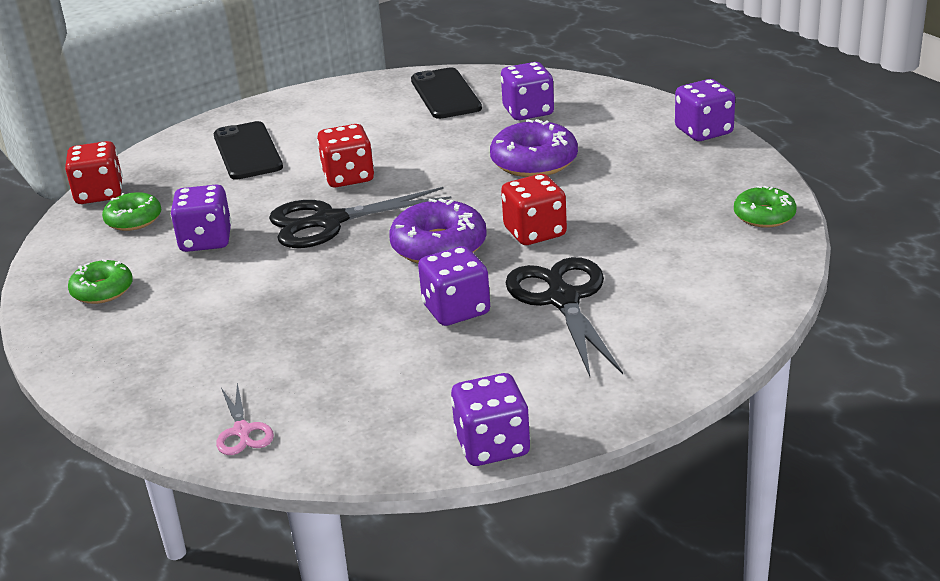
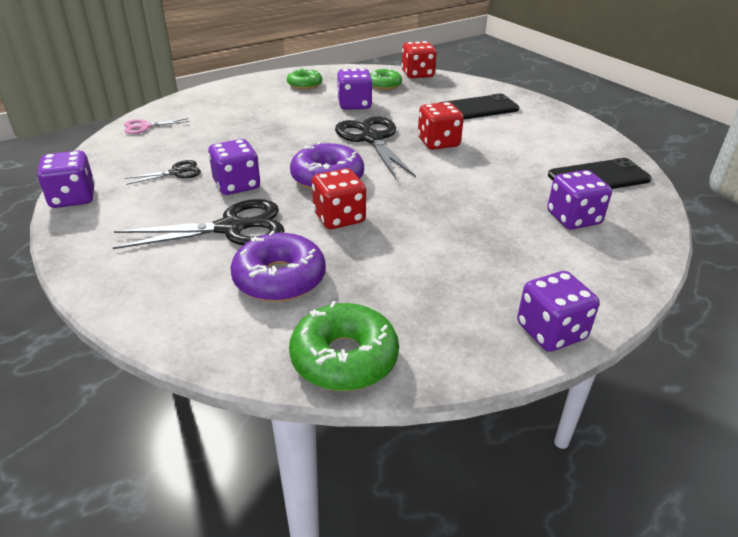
camera: 85 degrees right, 5 degrees up
(417, 366) = (176, 172): none -> black scissors
(534, 162) = (467, 220): purple donut -> purple donut (279, 278)
(764, 216) = (344, 358): green donut -> green donut, size x1.57

